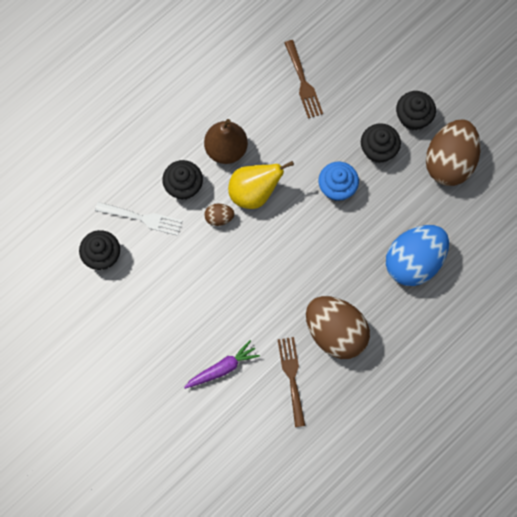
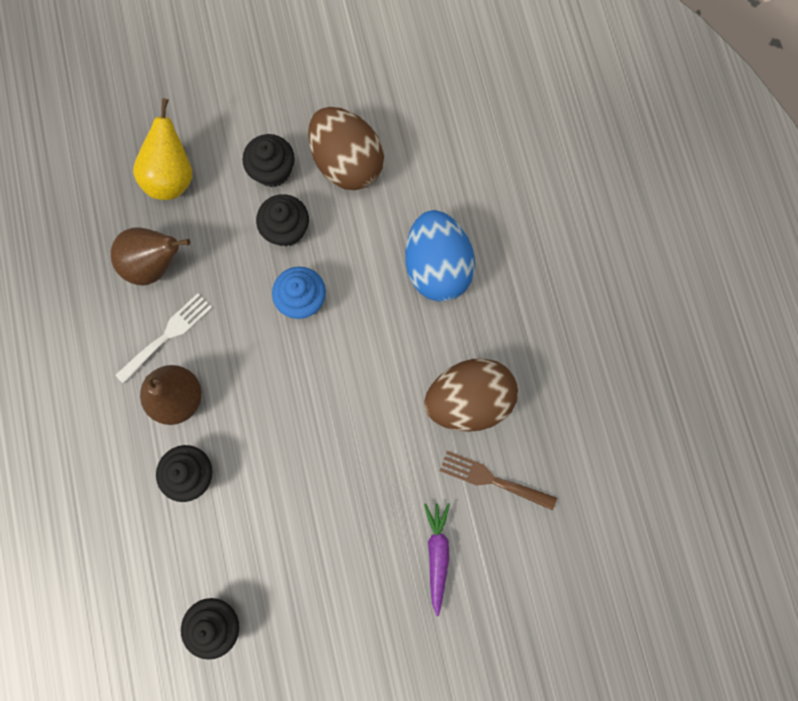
camera: 60 degrees left, 5 degrees up
(142, 218) = (201, 546): white fork -> white fork (167, 335)
(219, 218) = (256, 454): brown egg -> none
(254, 192) = (250, 396): yellow pear -> yellow pear (172, 177)
(303, 82) = (155, 264): brown fork -> brown pear

